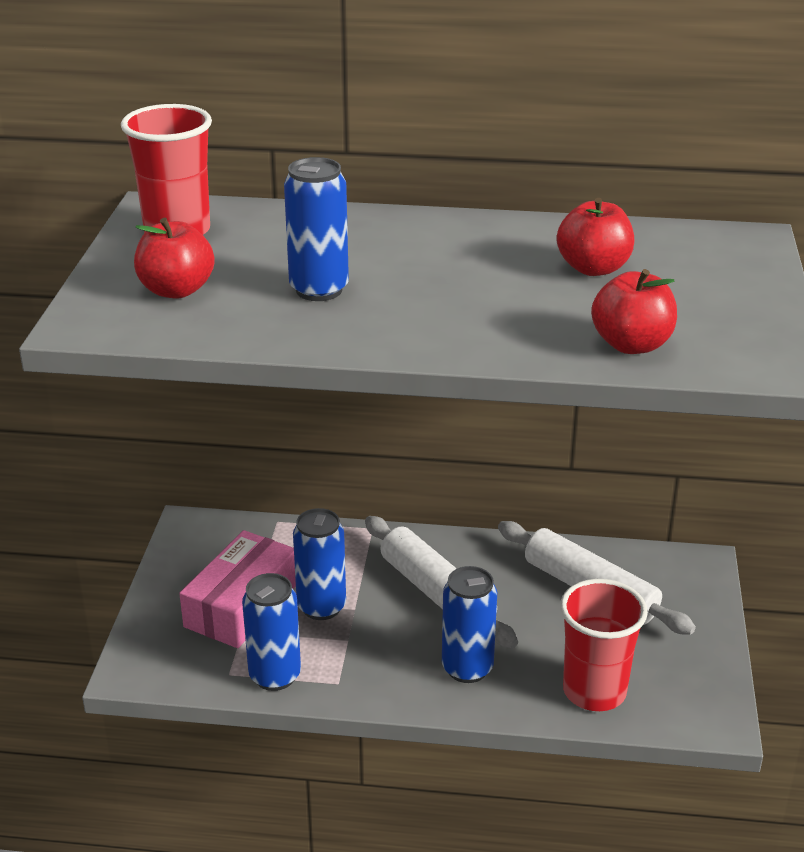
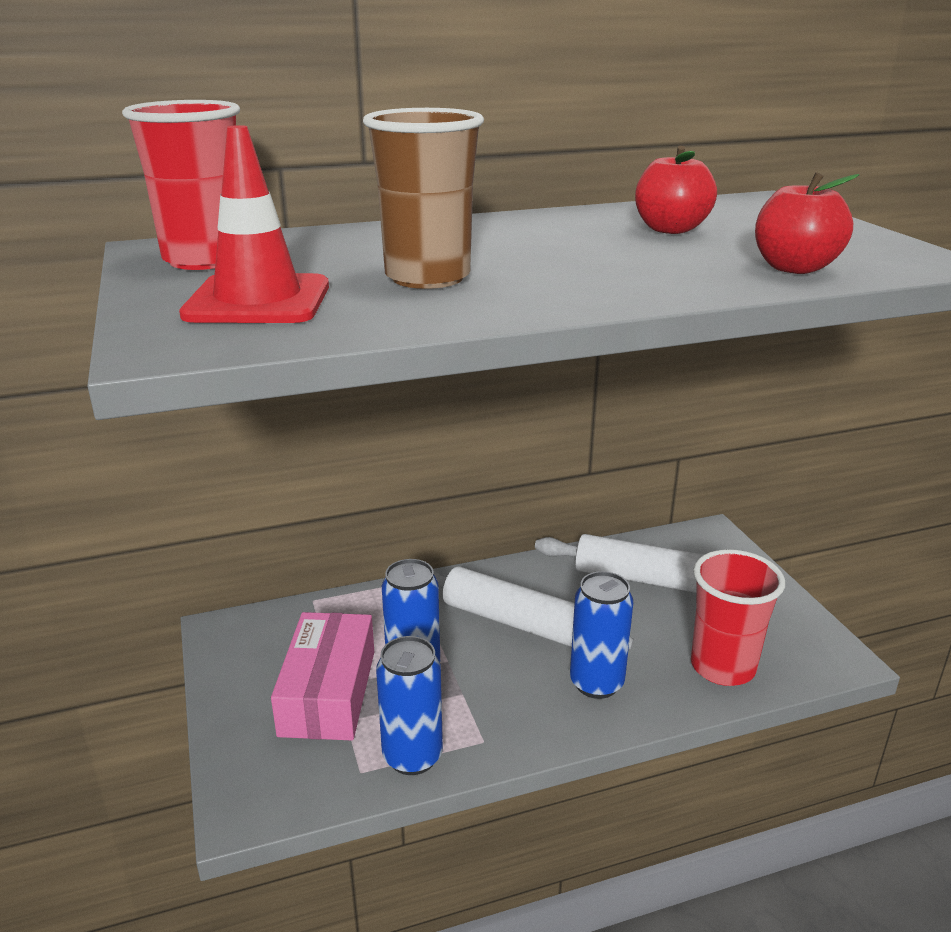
camera: 25 degrees left, 5 degrees down
(176, 290) = (258, 301): red apple -> red traffic cone
(319, 290) = (427, 277): blue can -> brown cup

